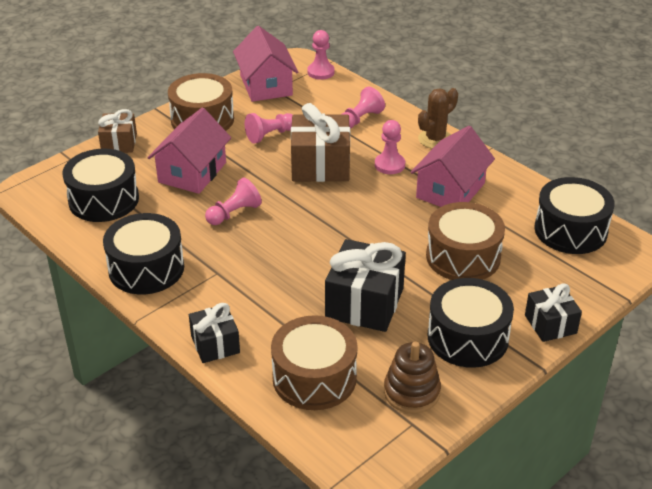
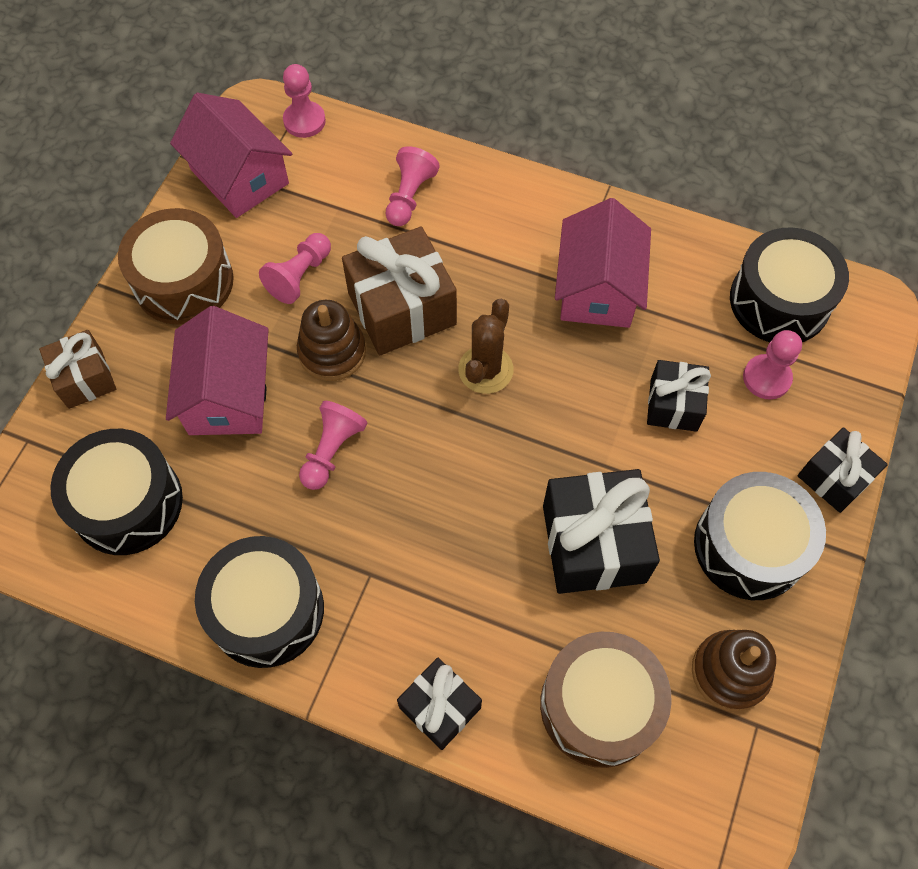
camera: 25 degrees left, 25 degrees up
(265, 172) = (332, 352): none -> brown stacking toy
(389, 165) = (494, 271): pink pawn -> pink pawn (766, 378)
(435, 139) = (529, 198): brown cactus -> brown cactus (485, 369)
(463, 257) = (673, 405): brown drum -> black gift

